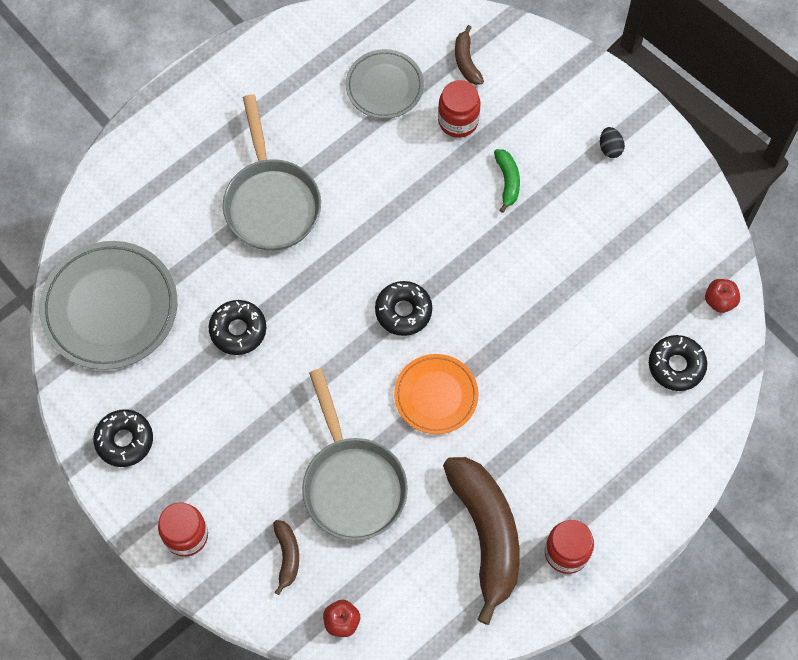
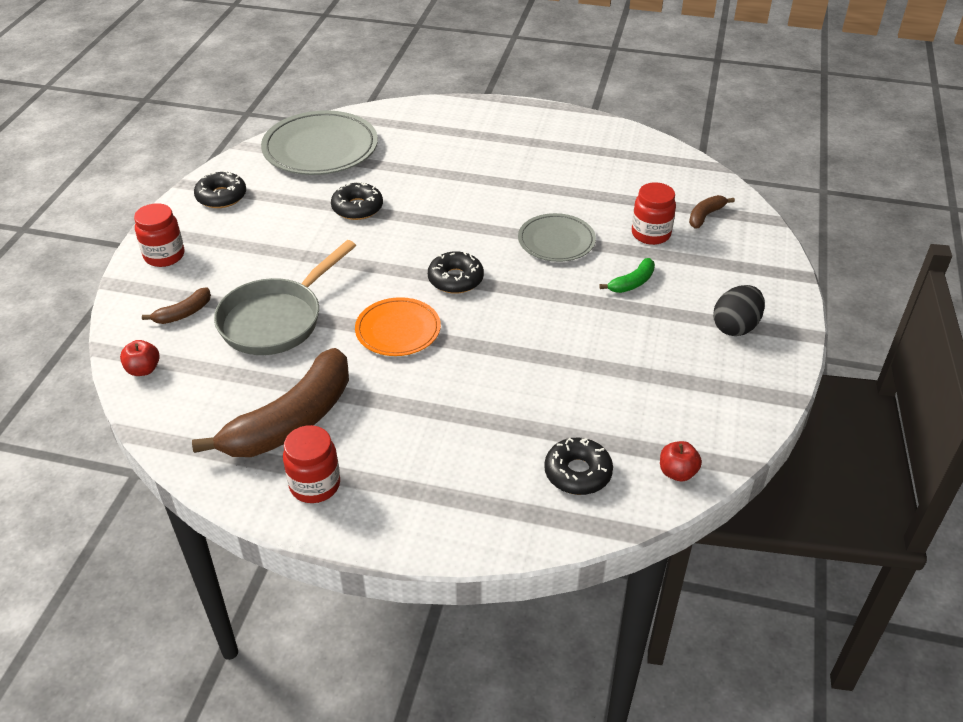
camera: 55 degrees right, 25 degrees down
(271, 202) = (476, 178): grey pan -> none
(384, 86) = (632, 187): grey plate -> grey plate (556, 241)
(610, 148) = (735, 327): black egg -> black egg, size x1.76

